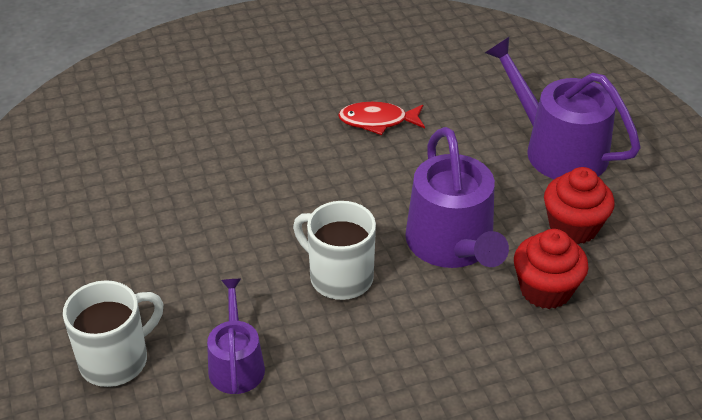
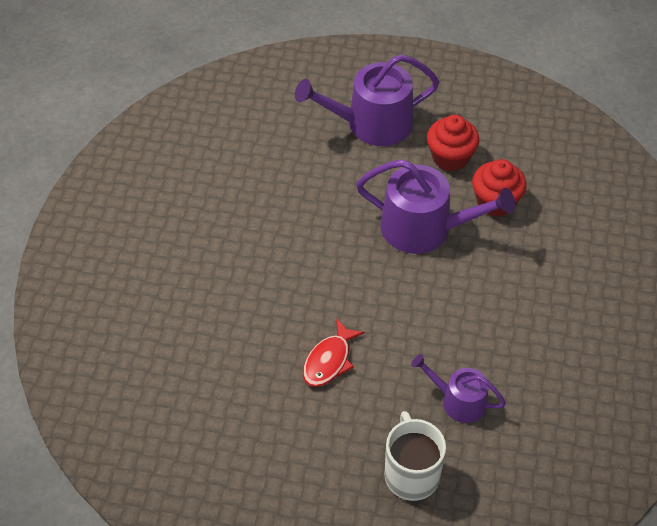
camera: 60 degrees left, 10 degrees up
(339, 277) = (414, 305): white mug -> none
(377, 121) = (266, 207): red fish -> red fish (329, 360)

